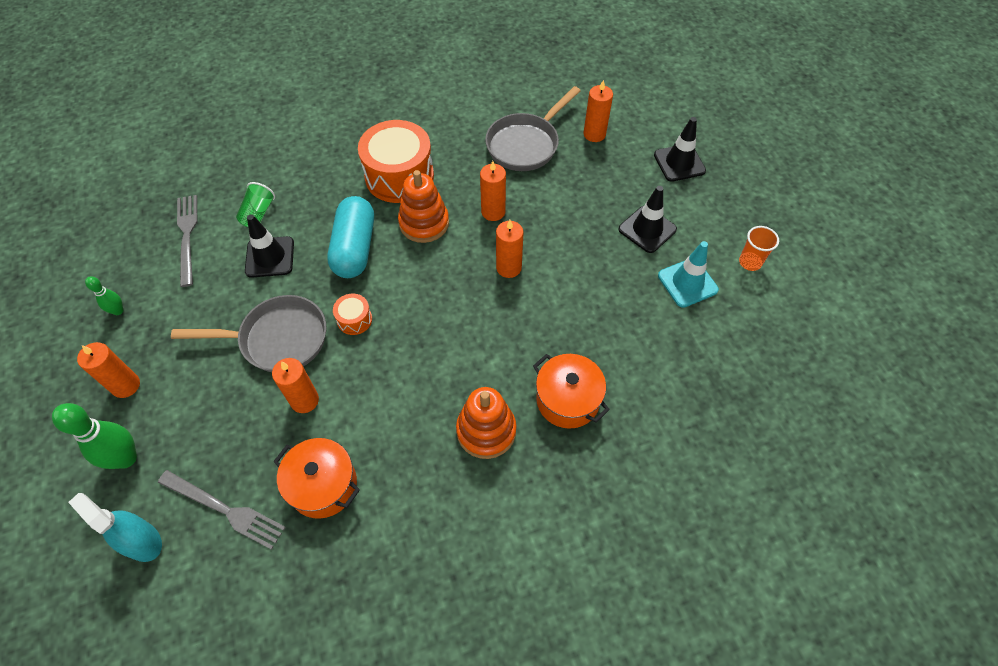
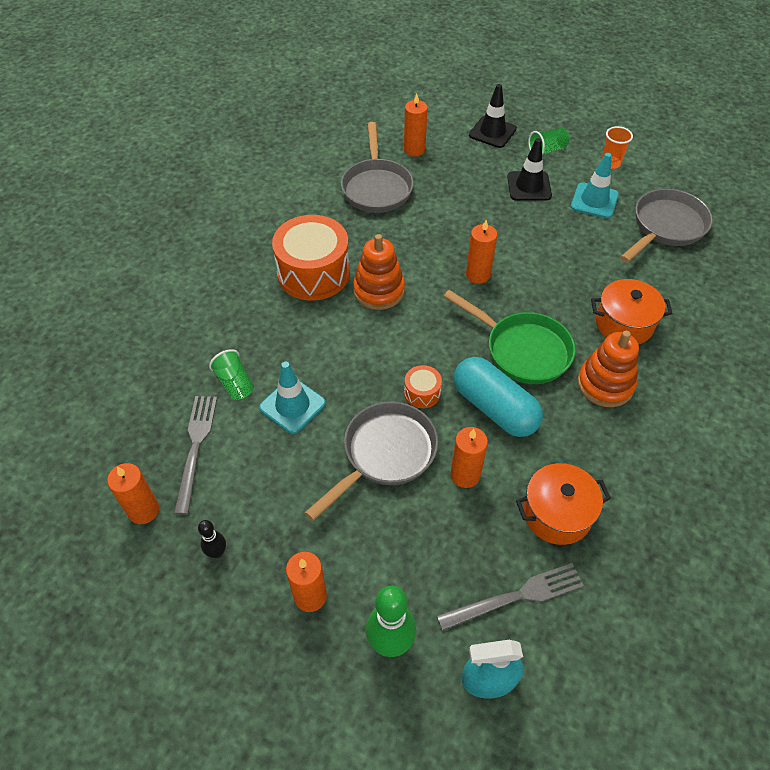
camera: 45 degrees left, 5 degrees down
(118, 311) = (217, 552): green bowling pin -> black bowling pin
(187, 236) = (195, 448): grey fork -> grey fork turned 60 degrees clockwise
(270, 257) = (292, 405): black traffic cone -> turquoise traffic cone
(355, 248) = (351, 346): turquoise capsule -> turquoise capsule (494, 408)
(462, 350) = (522, 350): none -> green pan
(493, 212) = (417, 247): orange candle -> orange candle (143, 510)
(706, 210) = (547, 150): none -> green cup
(721, 354) = (666, 227): none -> grey pan

